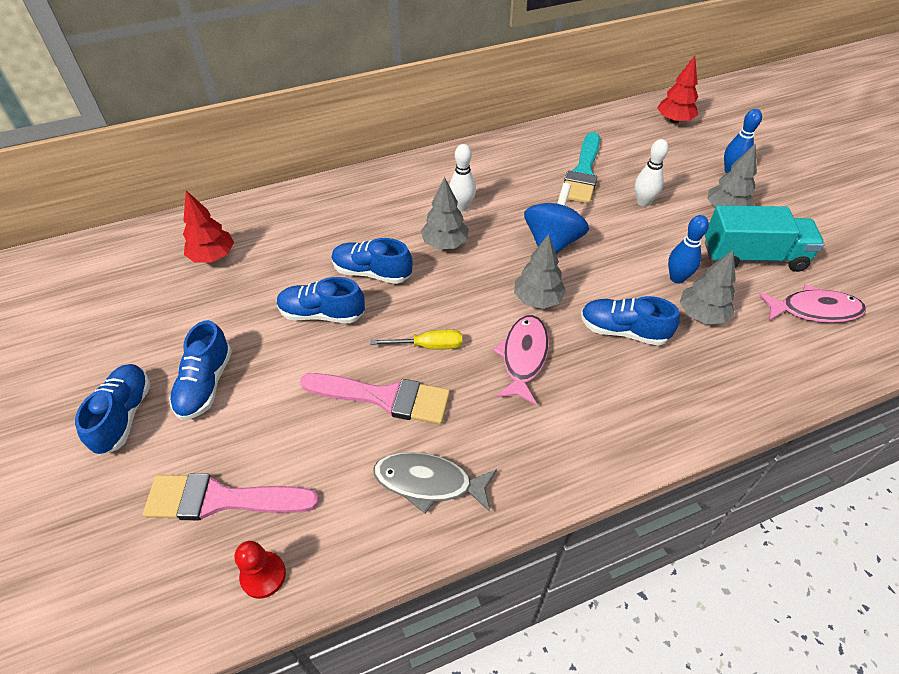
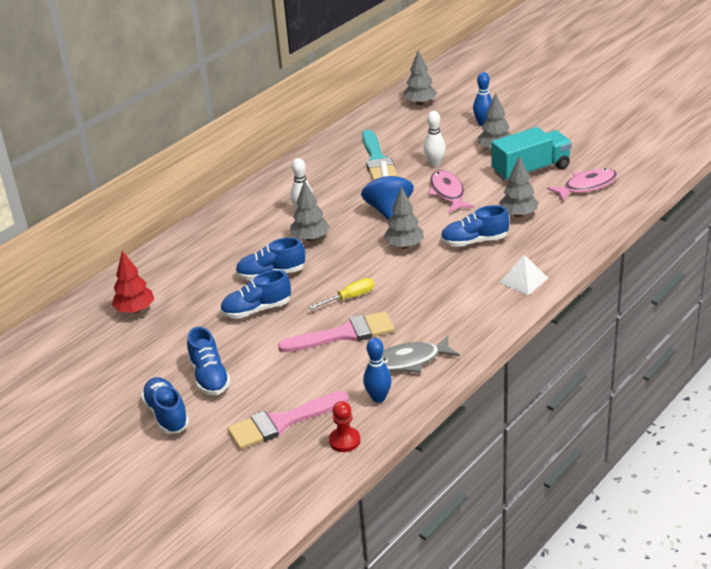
camera: 25 degrees left, 15 degrees down
(523, 357) = (419, 279): pink fish -> pink fish (448, 193)
(650, 422) = (523, 280): none -> white pyramid
(674, 120) = (420, 103): red tree -> grey tree
(677, 278) = (489, 200): blue bowling pin -> blue bowling pin (378, 398)

